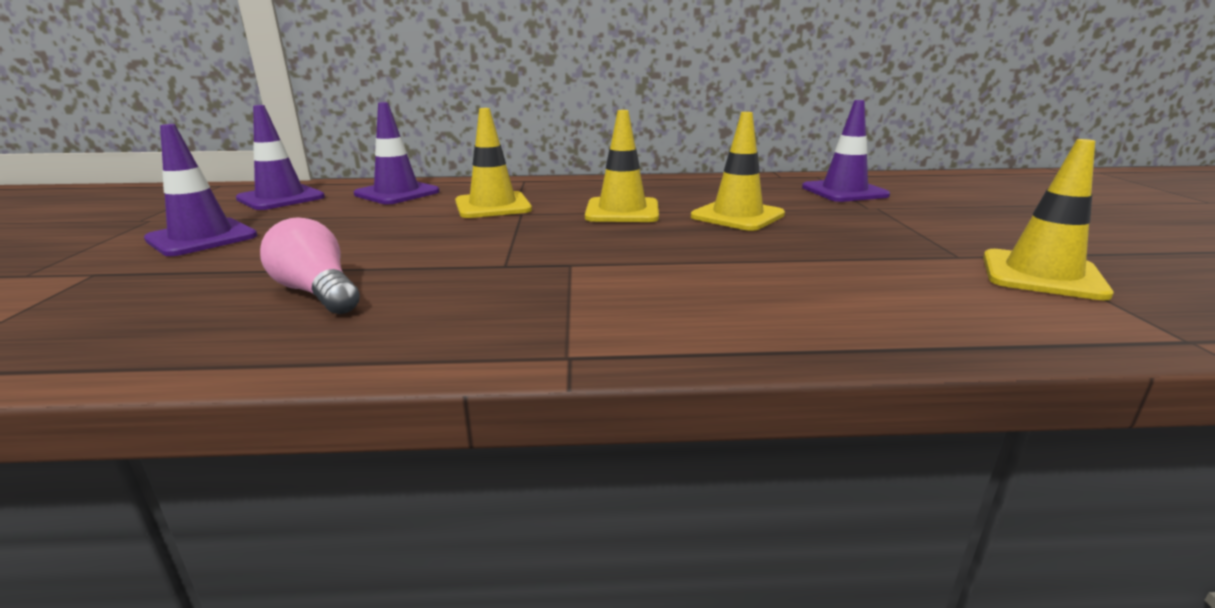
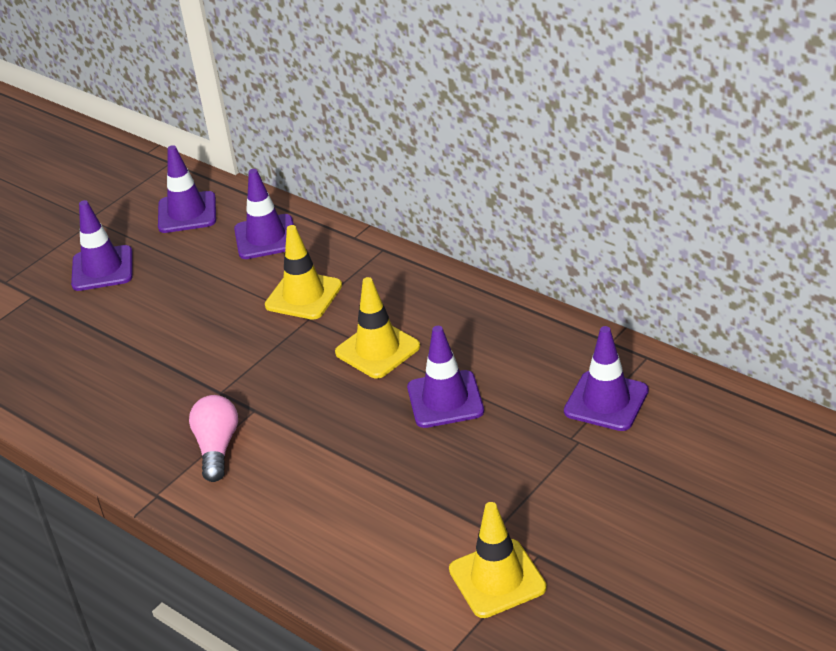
camera: 45 degrees right, 15 degrees up
(317, 293) = (108, 375): pink light bulb -> pink light bulb (217, 448)
(737, 216) = (445, 399): yellow traffic cone -> purple traffic cone

